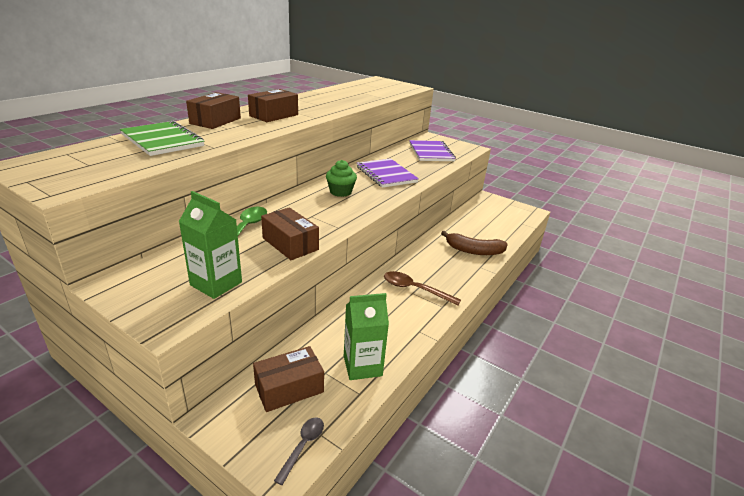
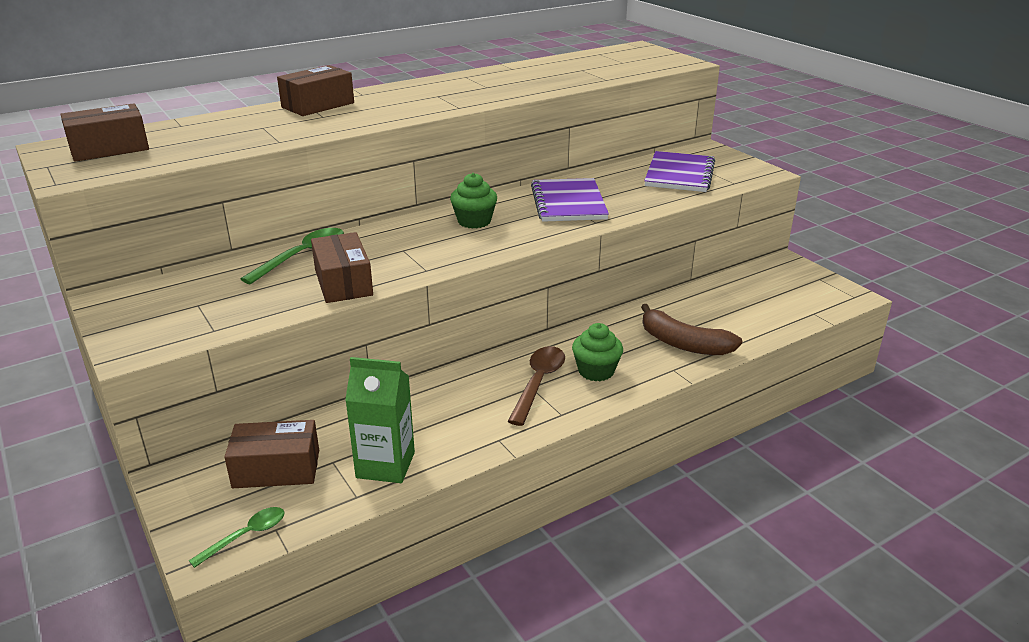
camera: 25 degrees right, 0 degrees up
(162, 140) = (228, 128): green notebook -> none
(216, 283) = (217, 316): green carton -> none
(274, 115) = (404, 101): brown box -> brown box (109, 148)
(303, 446) = (246, 536): grey spoon -> green spoon
(415, 289) = (538, 383): brown spoon -> brown spoon turned 60 degrees clockwise
(441, 276) = (596, 371): none -> green cupcake

